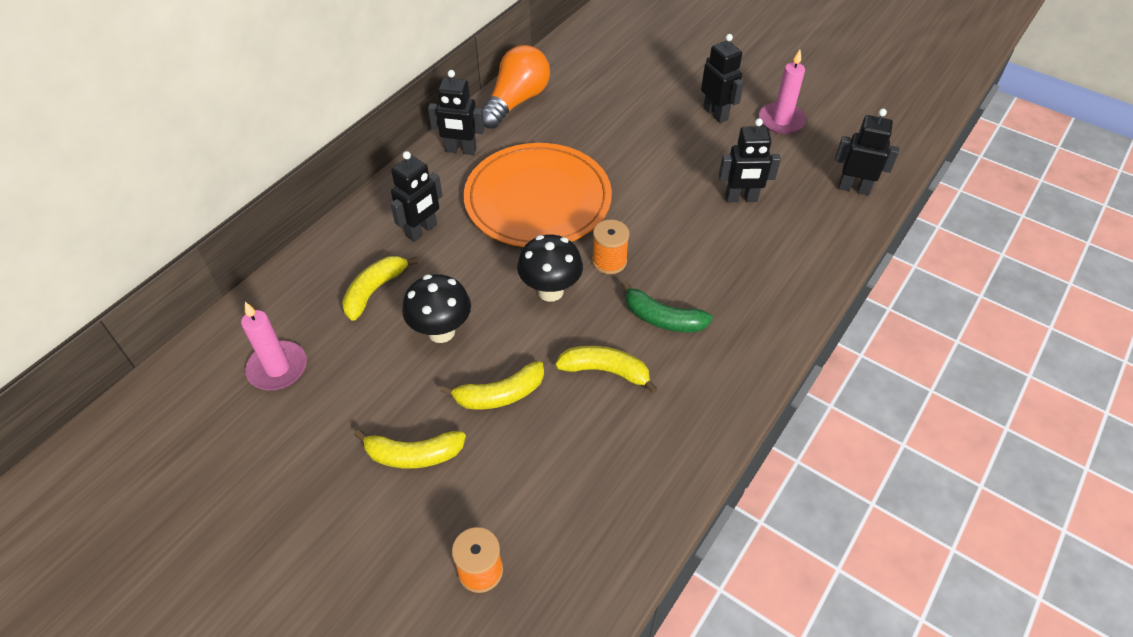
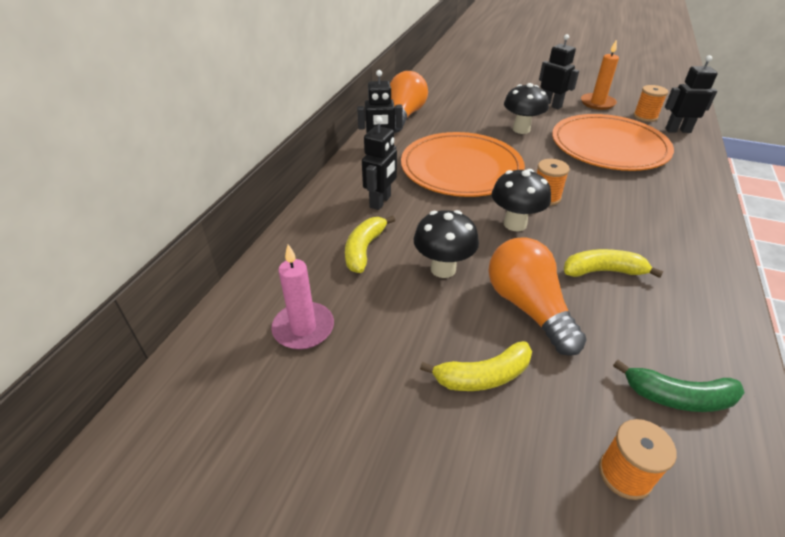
camera: 15 degrees left, 10 degrees down
(500, 395) = (528, 307): yellow banana -> orange light bulb
(648, 150) = (521, 129): none -> black mushroom
(662, 318) = (617, 227): green banana -> green banana (678, 397)
(741, 198) = (609, 146): black robot -> orange plate
(781, 121) = (597, 103): pink candle -> orange candle
(828, 156) = (645, 117): none -> orange spool

